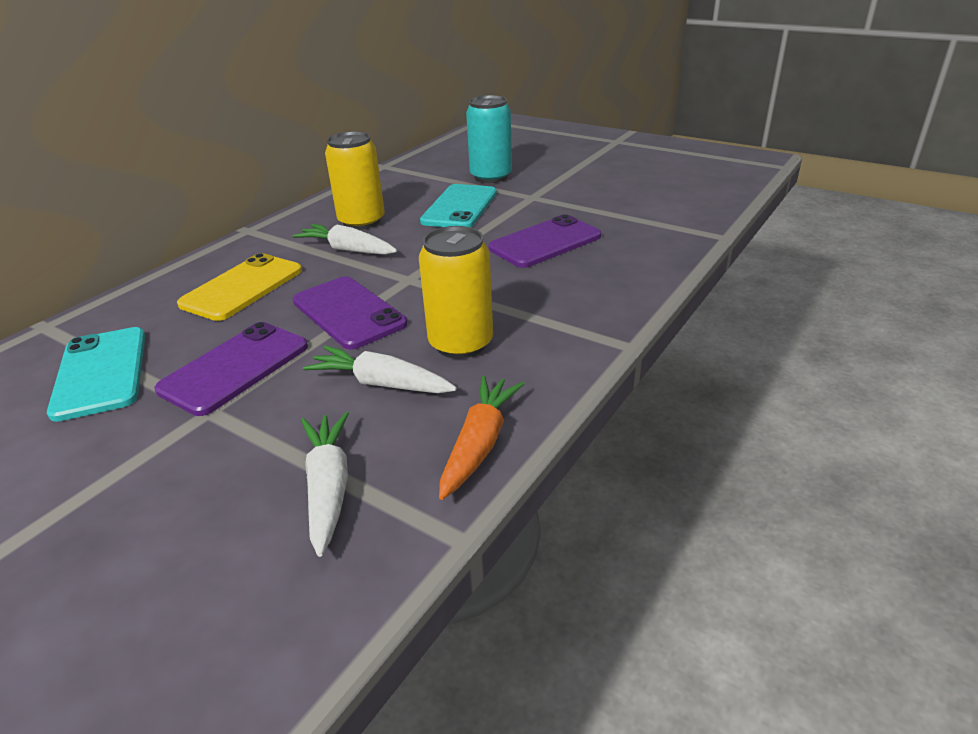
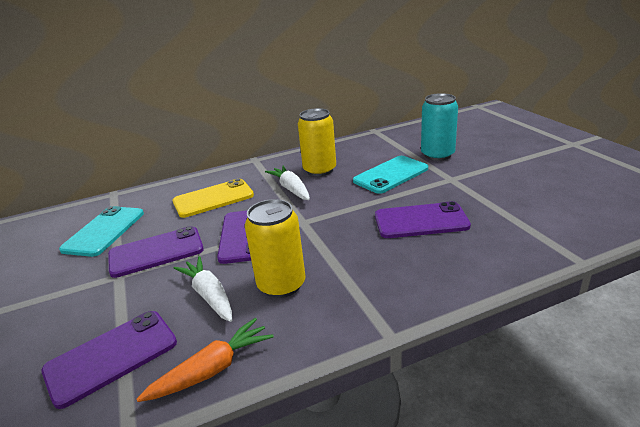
camera: 35 degrees right, 5 degrees down
(329, 487) = (111, 357): white carrot -> purple phone

